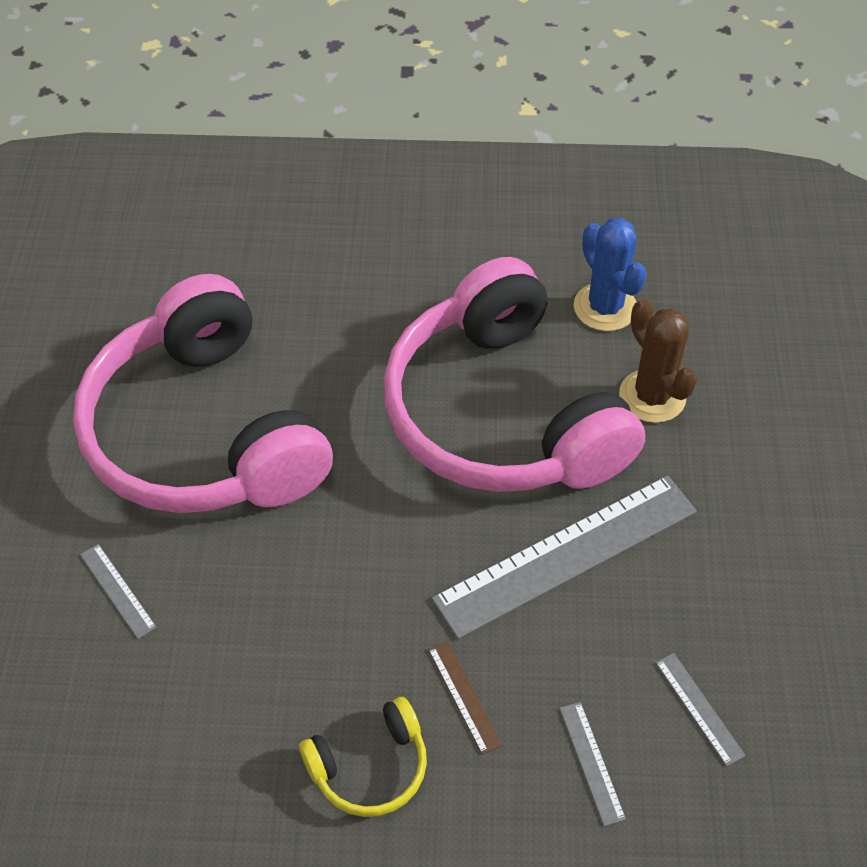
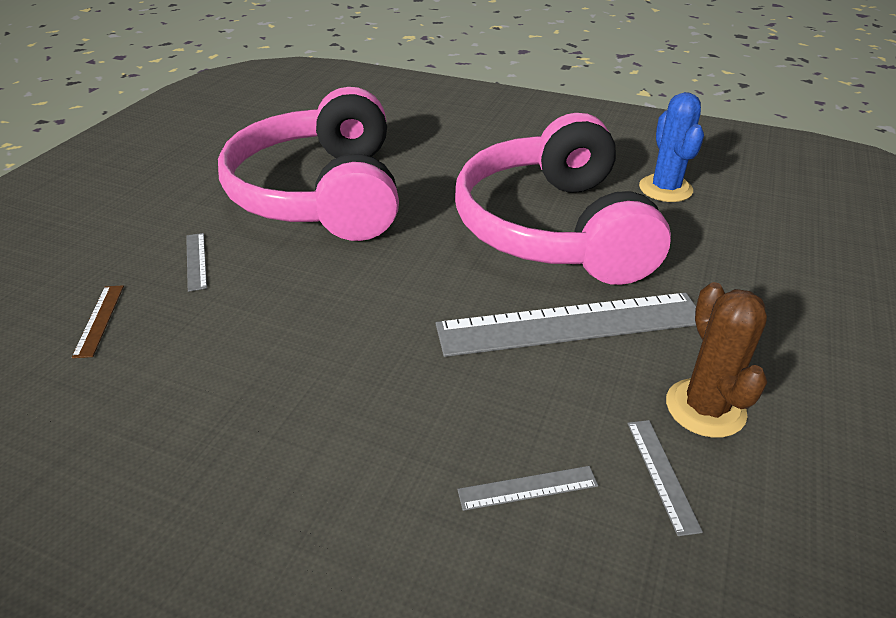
camera: 20 degrees right, 15 degrees down
(370, 767) = (311, 428): yellow headphones -> none
(464, 696) = (427, 399): brown ruler -> brown ruler (99, 320)
(591, 762) = (527, 488): grey ruler -> grey ruler turned 75 degrees clockwise
(652, 396) = (688, 244): brown cactus -> brown cactus (705, 408)

